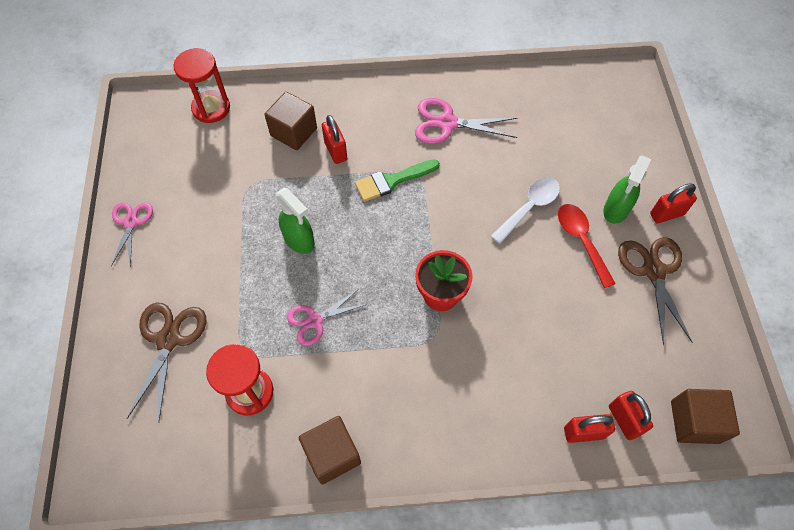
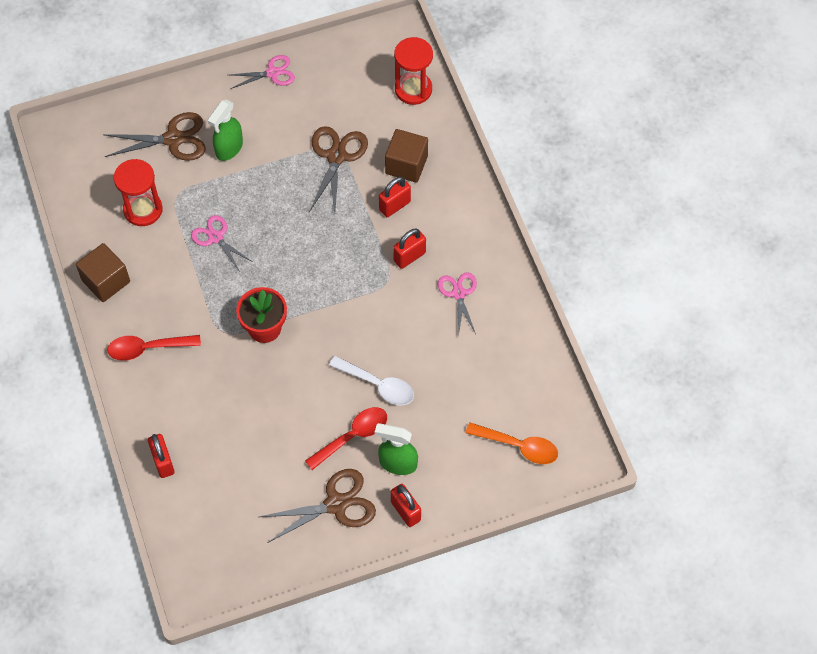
camera: 75 degrees right, 0 degrees up
(259, 187) = (336, 156): none -> brown scissors
(299, 240) = (289, 204): green spray bottle -> green spray bottle (229, 148)
(392, 181) = (374, 261): green brush -> none
(435, 422) = (147, 348): none -> red spoon
(447, 123) = (459, 293): pink scissors -> pink scissors, size x0.66
(611, 115) = (518, 446): none -> orange spoon
(624, 420) = (181, 492): red padlock -> red padlock (409, 257)
(694, 421) = (192, 550): brown cube -> none

